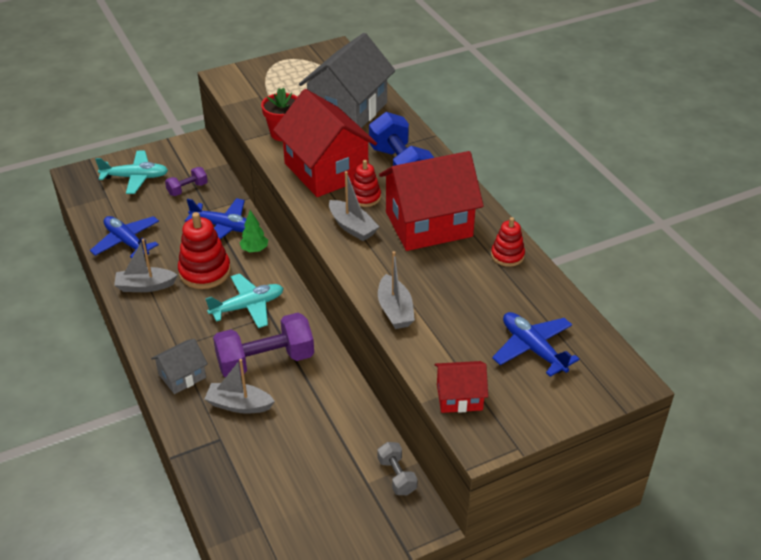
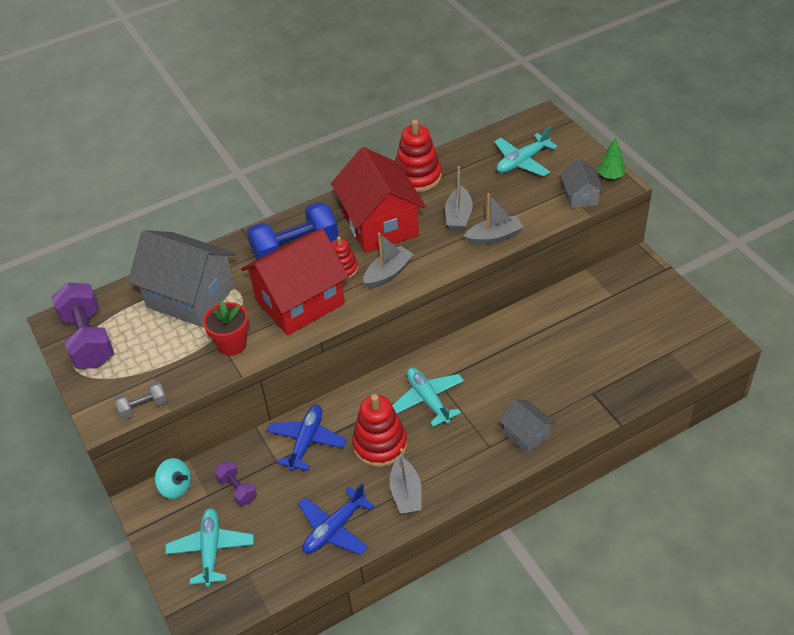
camera: 90 degrees left, 5 degrees up
(202, 158) = (176, 487): none -> turquoise spinning top
(239, 405) = (552, 386): grey boat -> grey boat (458, 216)
(254, 250) = (343, 408): green tree -> green tree (610, 177)
(266, 361) = (497, 375): purple dumbbell -> purple dumbbell (88, 339)
(397, 476) = (601, 279): grey dumbbell -> grey dumbbell (143, 407)
(459, 397) = (580, 196): red house -> grey house
(507, 255) = (417, 177): red stacking toy -> red stacking toy, size x1.71
(533, 349) = (522, 162): blue plane -> turquoise plane

